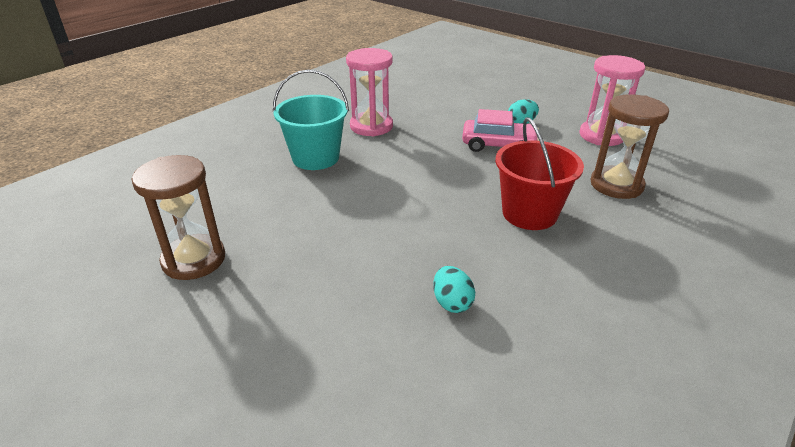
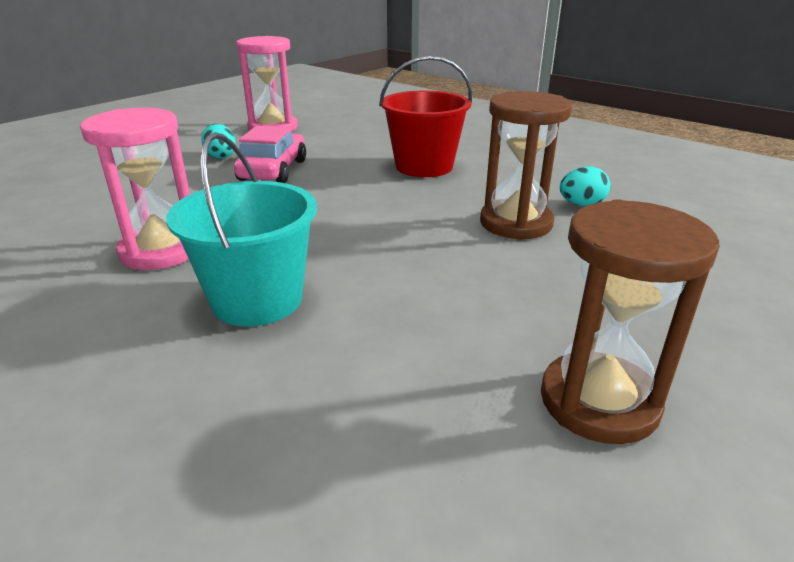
camera: 90 degrees left, 5 degrees down
(616, 185) = (372, 133): brown hourglass -> brown hourglass (516, 223)

